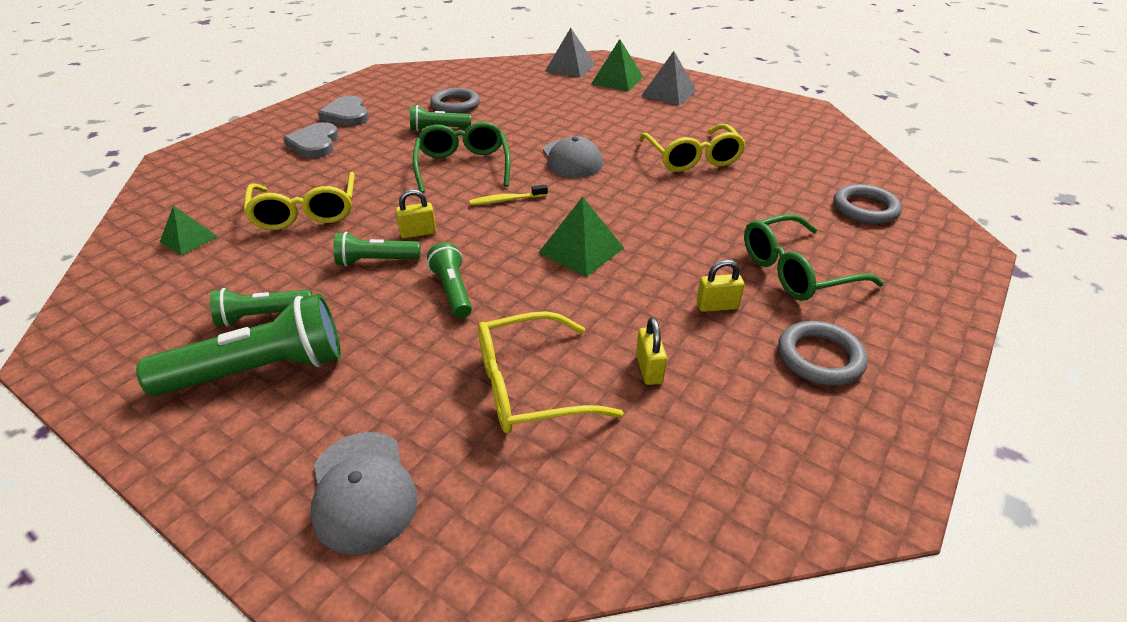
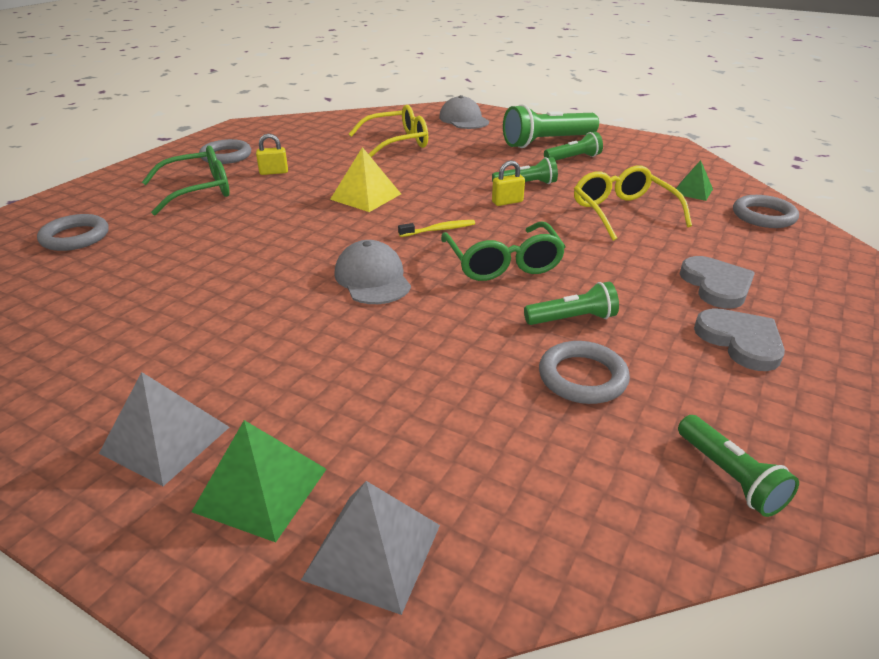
camera: 175 degrees right, 5 degrees down
(171, 201) = (763, 216): none -> grey ring
(453, 290) = (458, 172): green flashlight -> green flashlight (729, 477)
(581, 250) = (366, 196): green pyramid -> yellow pyramid
(649, 369) = (330, 149): yellow padlock -> none
(692, 158) = (216, 287): yellow glasses -> none

